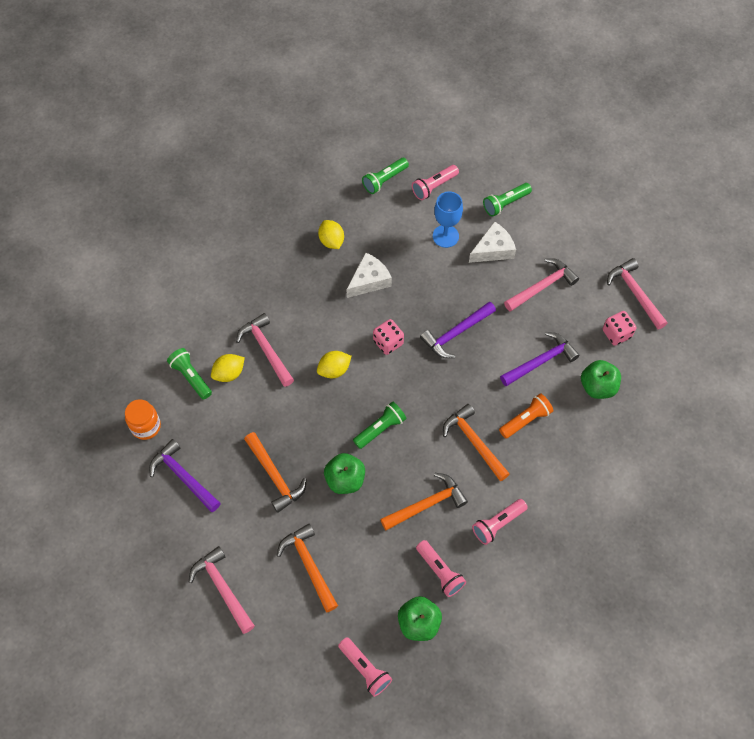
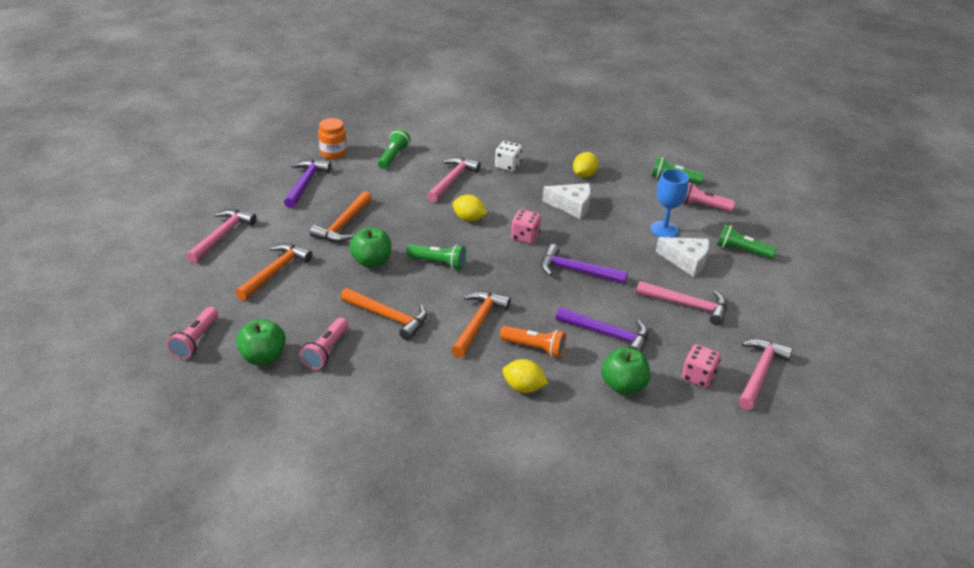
camera: 55 degrees right, 25 degrees down
(229, 373) = (413, 171): yellow lemon -> yellow lemon (523, 387)
(274, 291) = (507, 166): none -> white dice
(497, 524) = (406, 371): pink flashlight -> none

